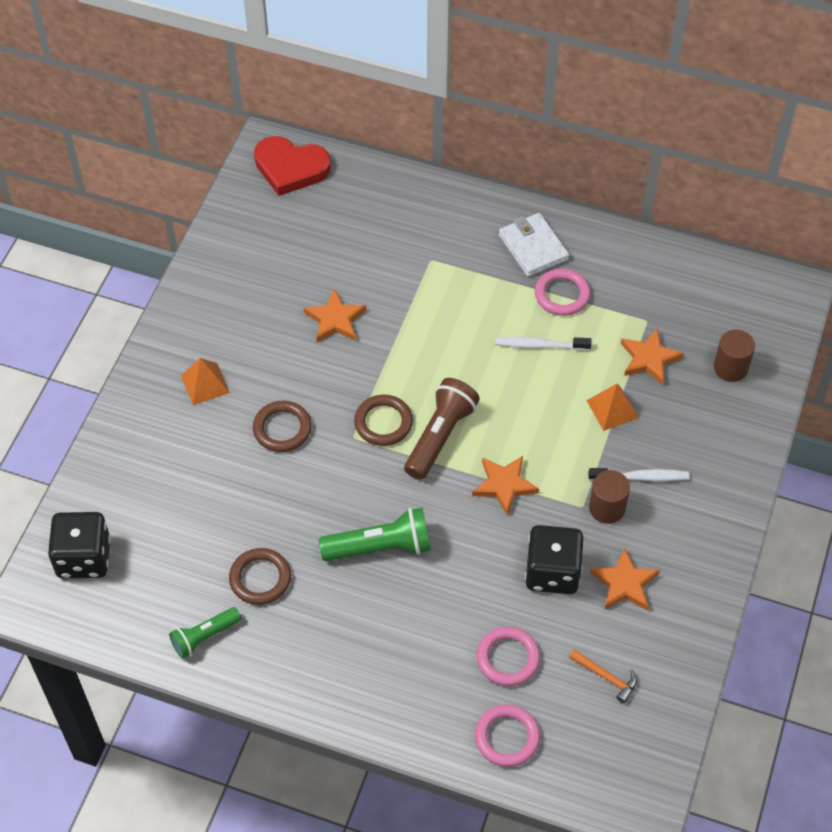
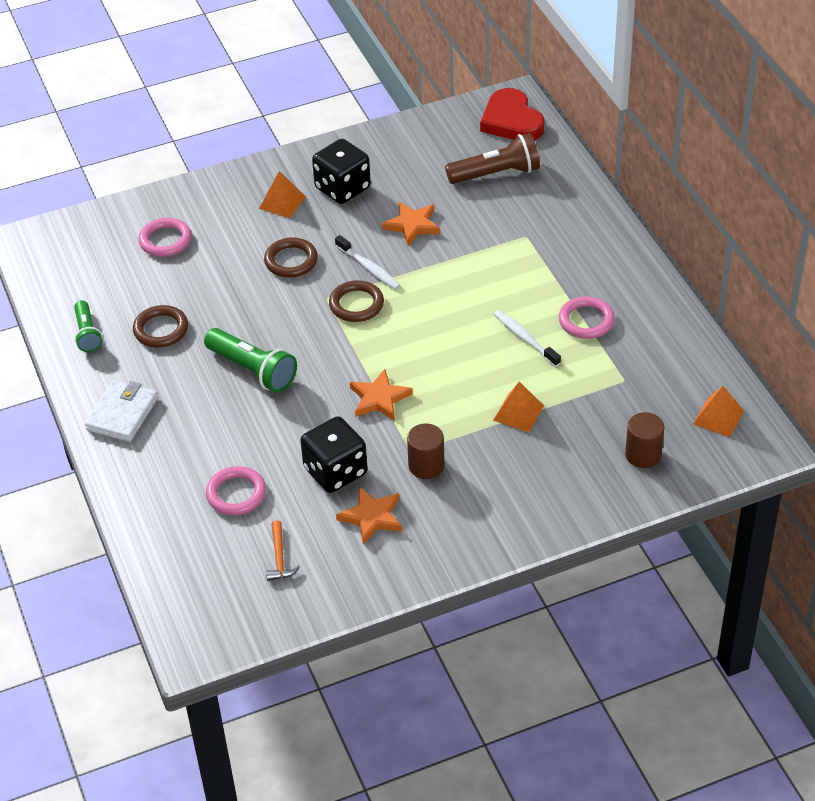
camera: 50 degrees right, 10 degrees down
(84, 558) = (85, 241): black dice -> black dice (342, 188)
(204, 637) = (87, 334): green flashlight -> green flashlight turned 120 degrees counterclockwise
(440, 436) = (380, 339): brown flashlight -> brown flashlight (496, 174)
(507, 737) = (171, 535): pink ring -> pink ring (165, 240)
(533, 247) = (608, 279): white wallet -> white wallet (122, 414)
(640, 477) = (476, 467): white toothbrush -> white toothbrush (368, 267)
(649, 358) = (590, 404): orange star -> none
(739, 296) = (718, 417): none -> orange pyramid

